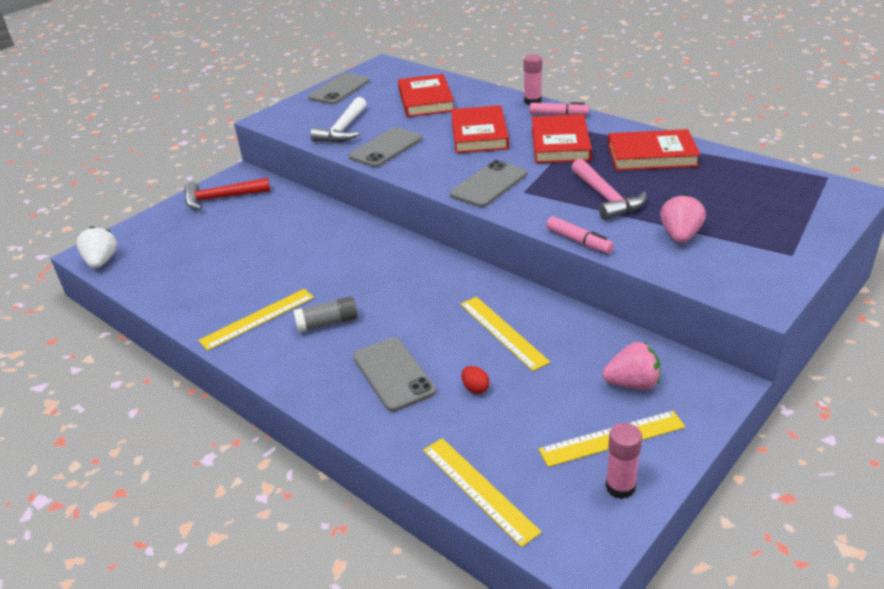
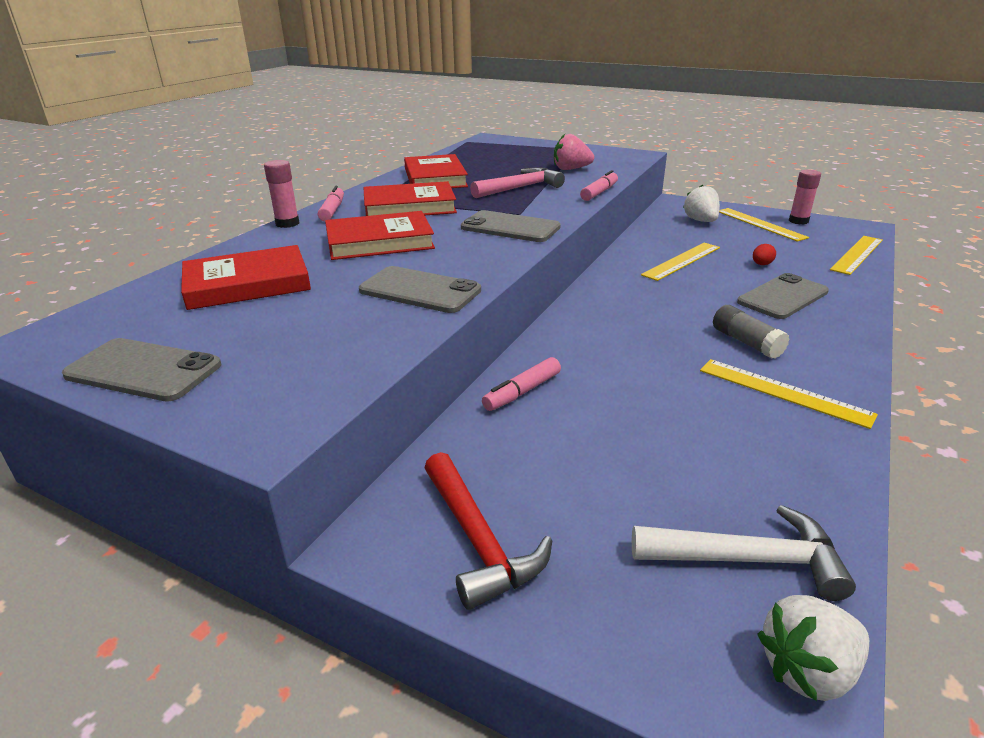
camera: 105 degrees left, 5 degrees down
(324, 218) = (522, 392): none -> pink marker
(343, 129) = (346, 334): white hammer -> white hammer (747, 559)
(632, 384) = (701, 221): pink strawberry -> white strawberry

